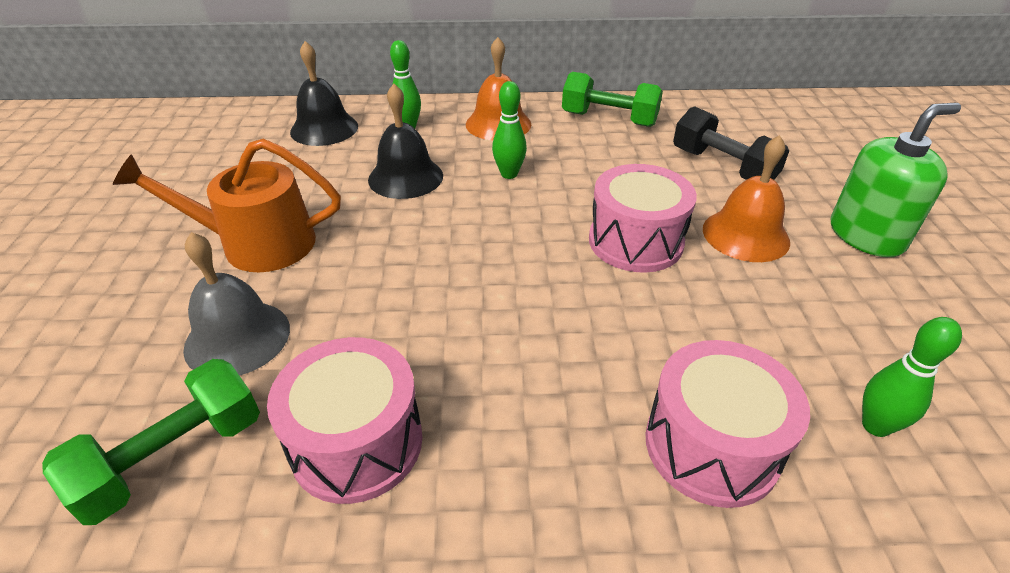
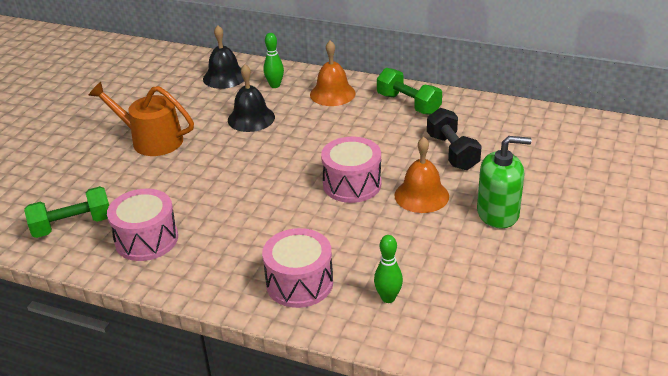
camera: 25 degrees right, 5 degrees down
(237, 338) = (120, 184): grey bell -> none
(509, 174) = (312, 129): green bowling pin -> none

